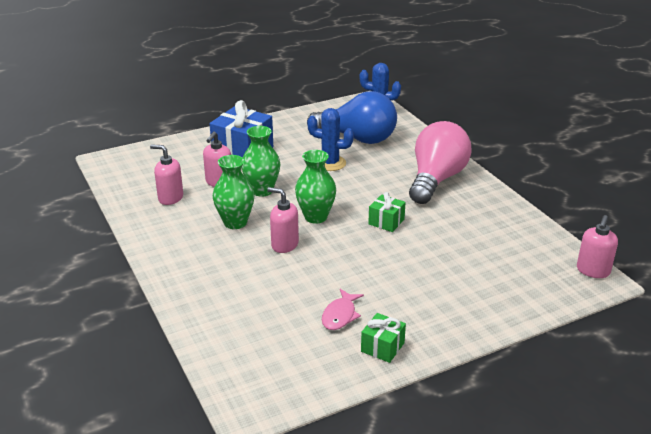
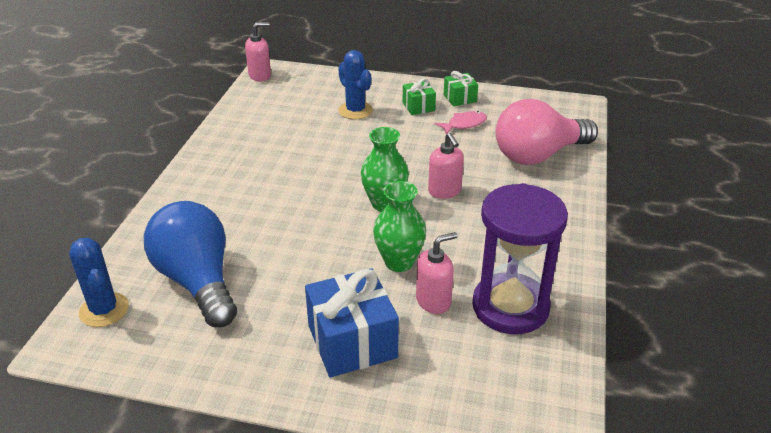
camera: 140 degrees left, 5 degrees up
(170, 198) = (510, 307): pink soap dispenser -> purple hourglass
(235, 222) = (466, 236): green vase -> none
(330, 163) = (282, 260): blue cactus -> blue cactus (355, 111)
(386, 222) = (332, 169): green gift -> green gift (418, 107)
(436, 179) = (222, 185): pink light bulb -> pink light bulb (538, 155)

